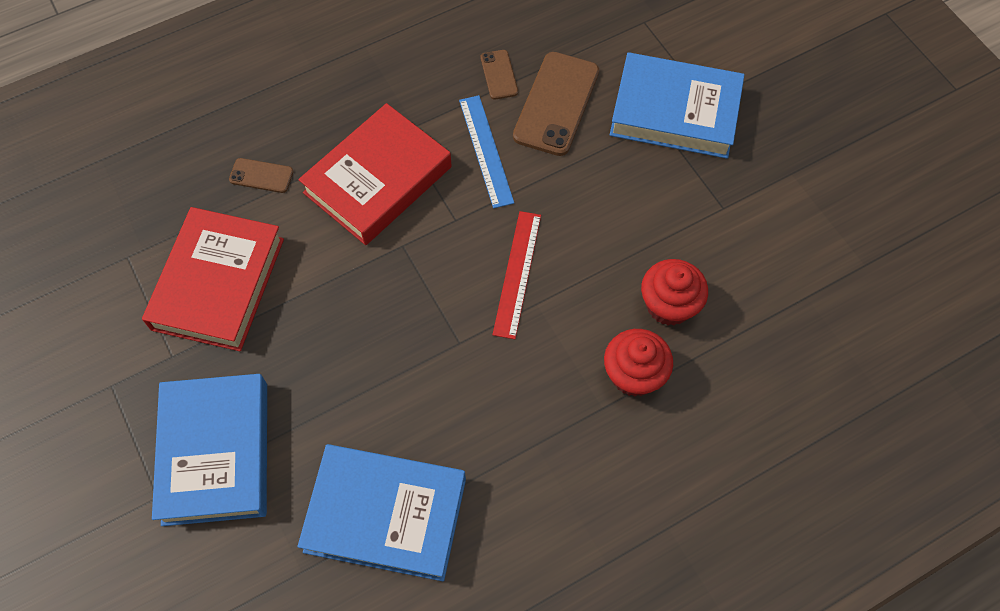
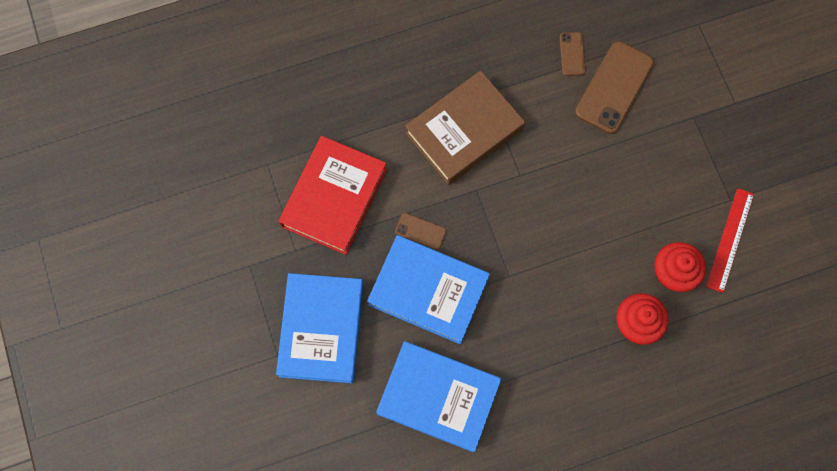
camera: 10 degrees right, 10 degrees up
(261, 176) = (374, 113): brown phone -> brown phone (420, 231)
(378, 180) = (464, 131): red book -> brown book
(486, 150) = (552, 119): blue ruler -> none
(517, 273) = (561, 227): red ruler -> red ruler (729, 239)
(675, 112) = (708, 110): blue book -> blue book (428, 291)

